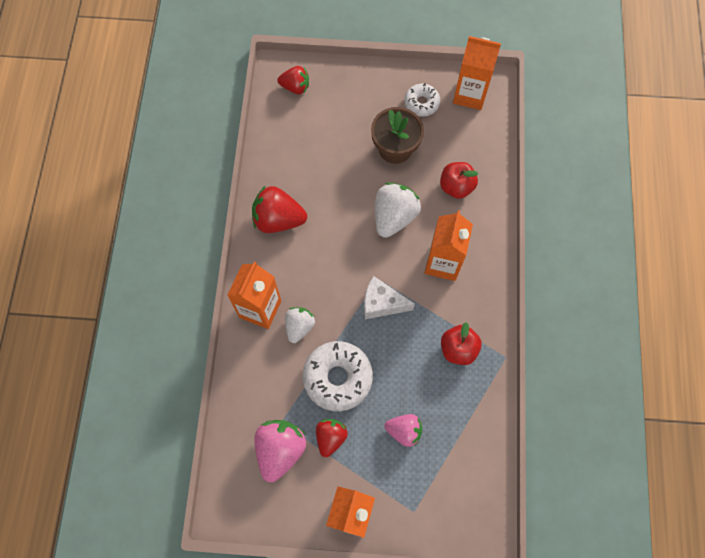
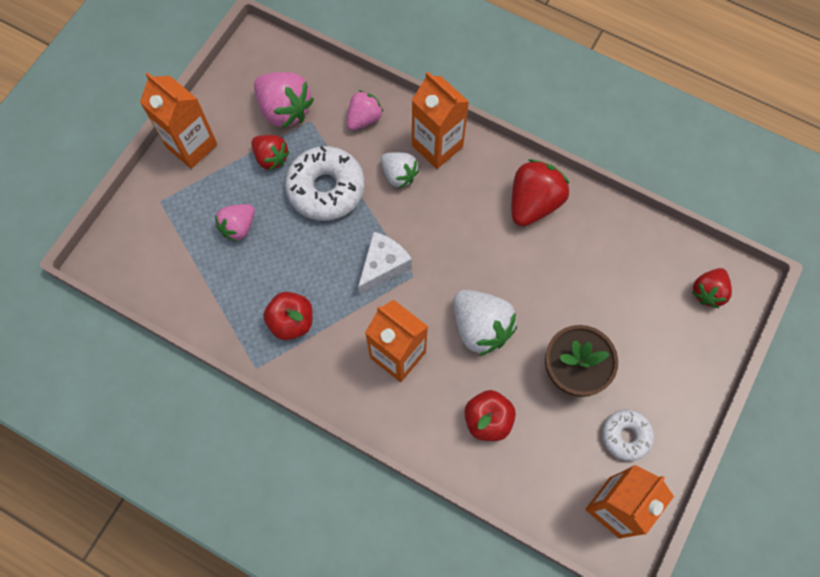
camera: 115 degrees right, 0 degrees up
(260, 378) = (364, 119): none -> pink strawberry

